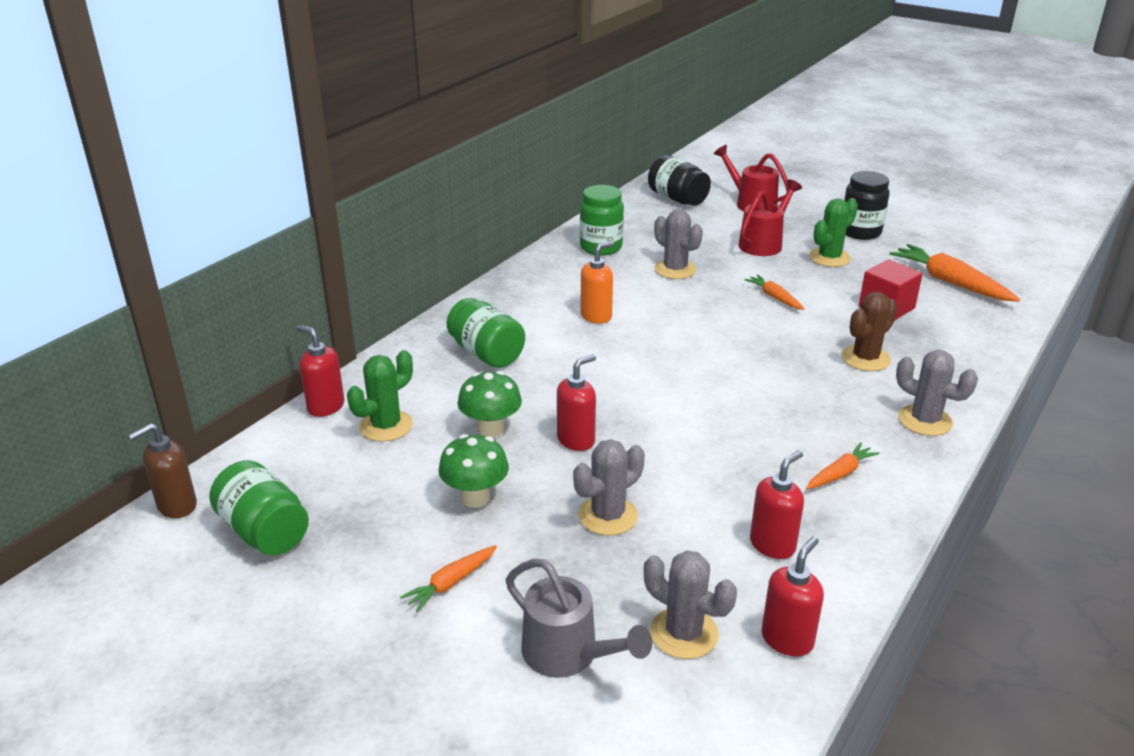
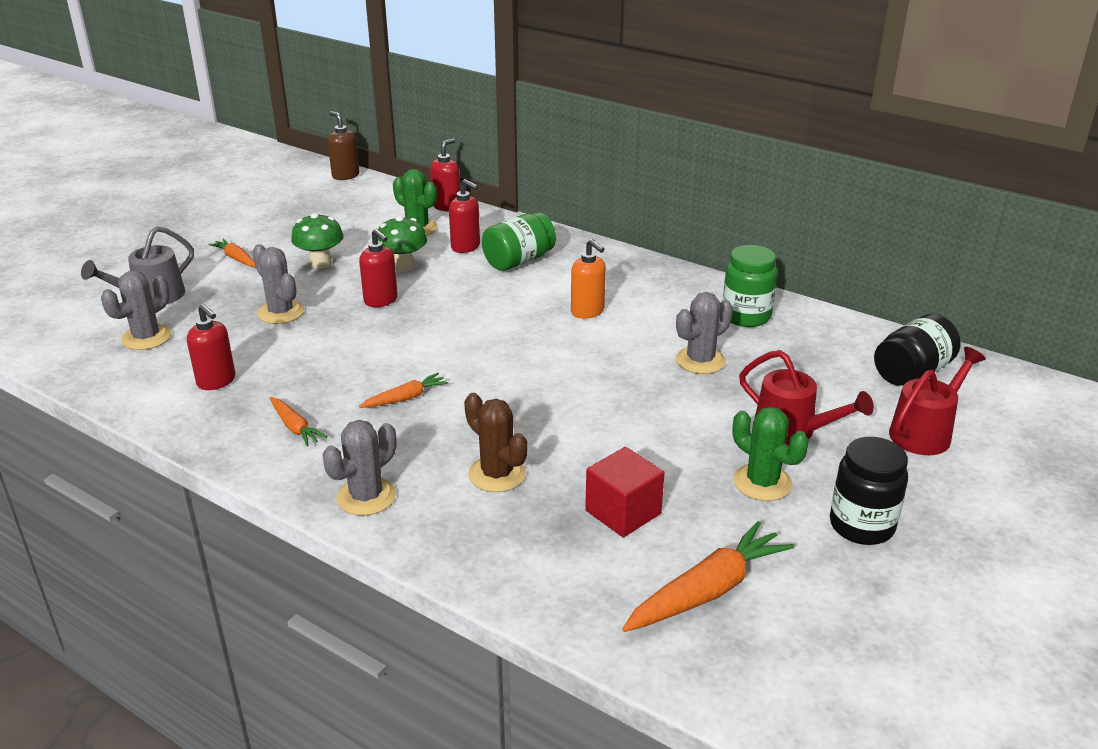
camera: 90 degrees right, 0 degrees up
(264, 532) = (311, 201): green jar -> none
(774, 297) = (640, 424): orange carrot -> orange carrot (405, 398)
(787, 639) = (116, 378): red soap dispenser -> red soap dispenser (466, 247)

